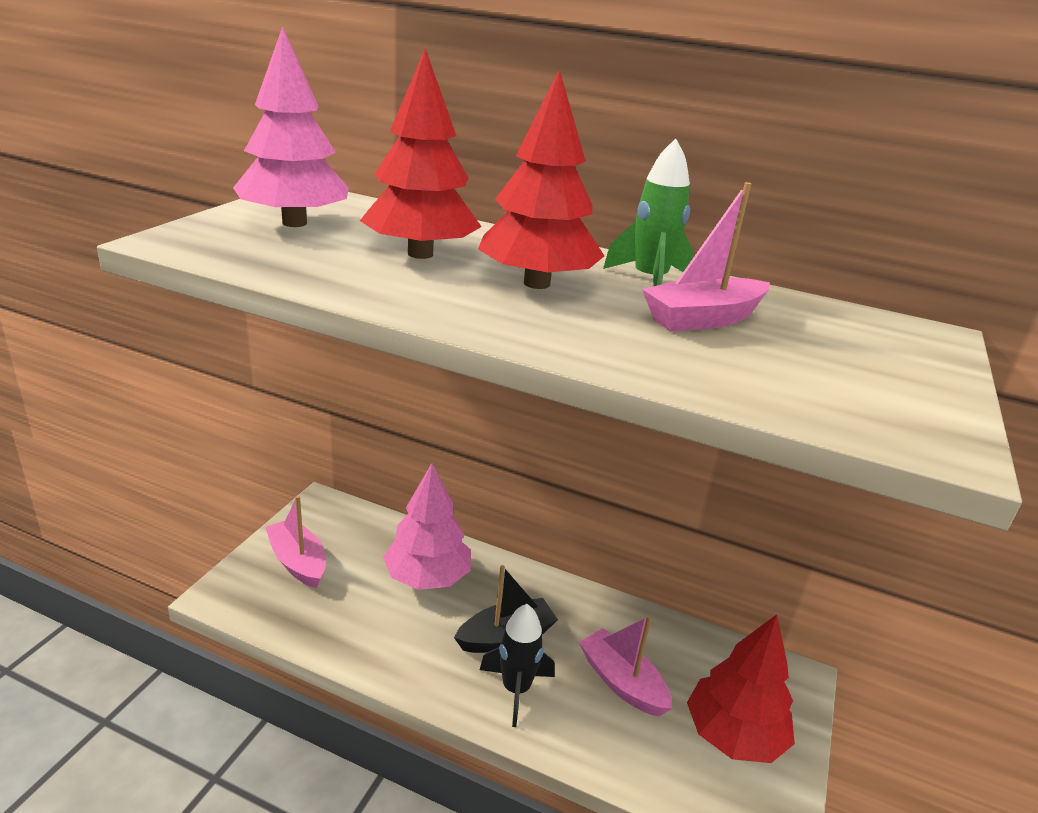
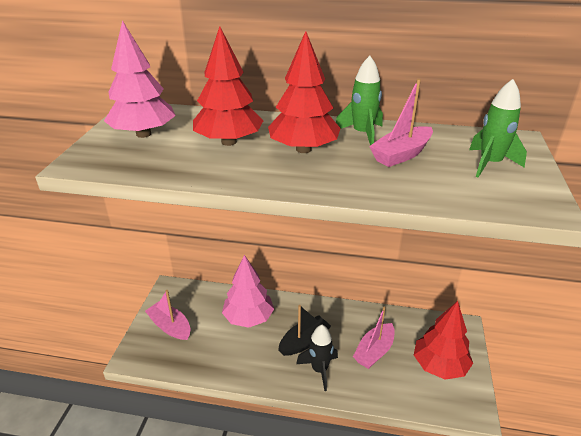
camera: 10 degrees left, 5 degrees up
(622, 682) = (374, 351): pink boat -> pink boat turned 90 degrees counterclockwise
(861, 360) = (490, 164): none -> green rocket

